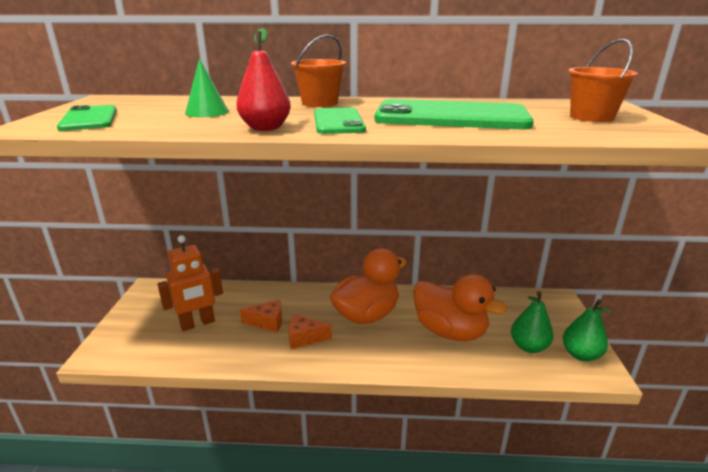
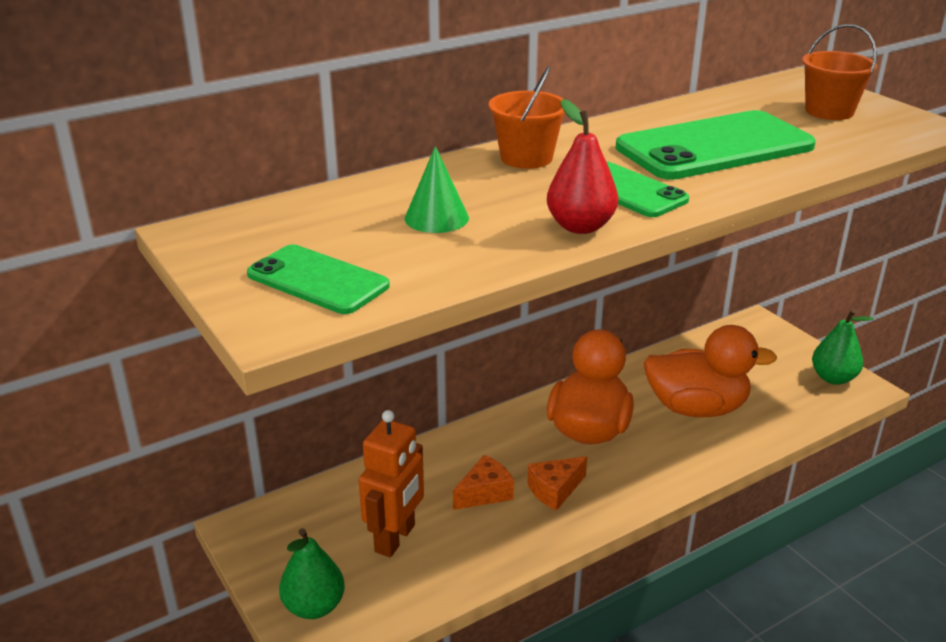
camera: 35 degrees left, 5 degrees up
(528, 347) = (783, 391): green pear -> green pear (314, 606)

